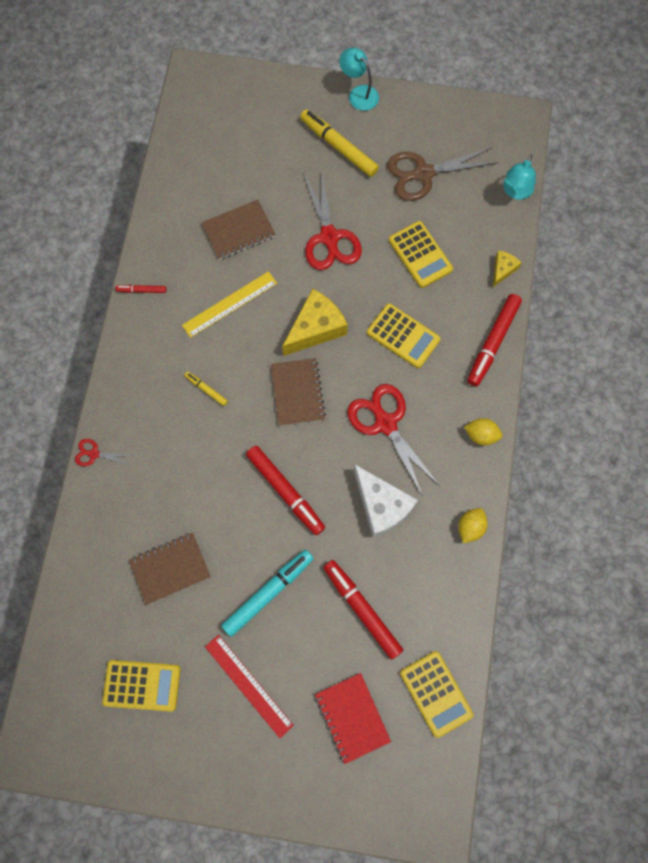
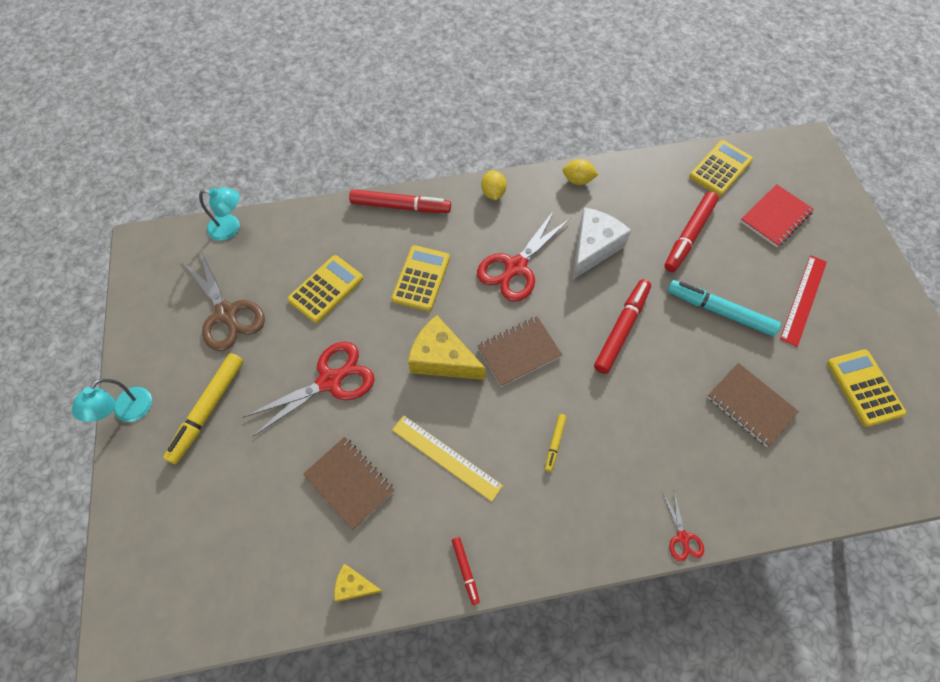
camera: 110 degrees left, 10 degrees down
(502, 270) = (322, 217): yellow cheese -> yellow cheese (354, 585)

